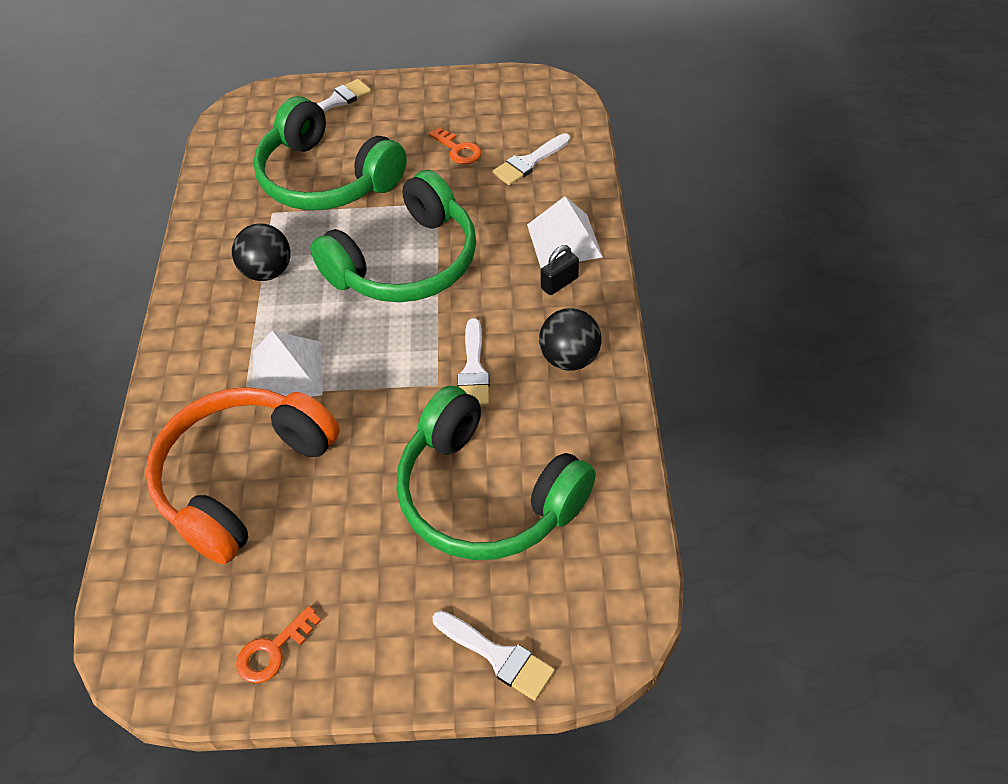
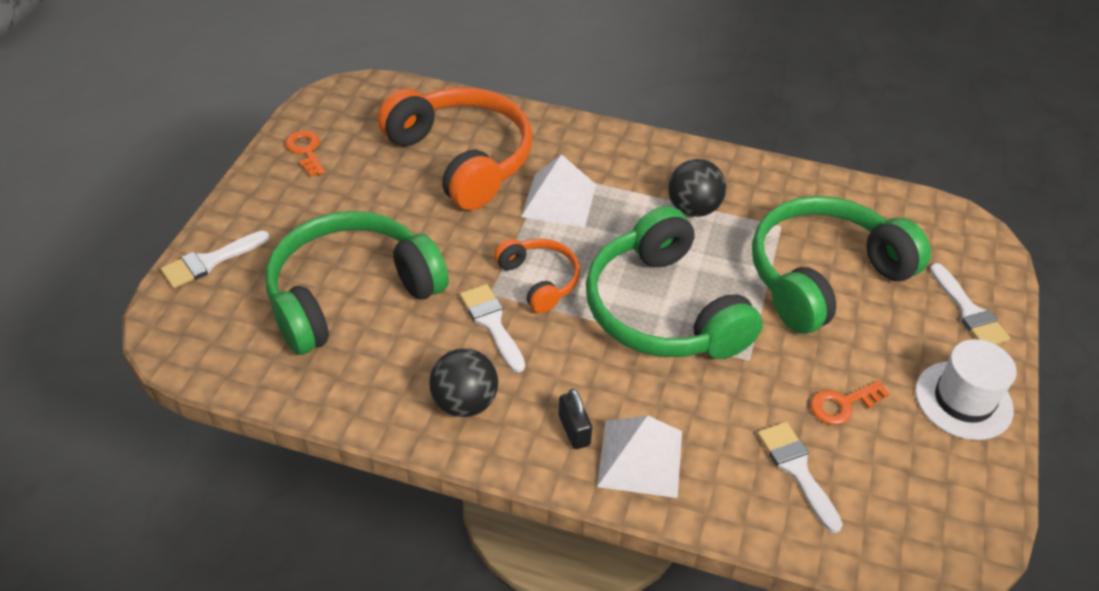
camera: 105 degrees right, 5 degrees down
(405, 353) = (539, 280): none -> orange headphones
(425, 97) = (963, 400): none -> white hat
(473, 370) = (492, 323): white brush -> white brush turned 45 degrees clockwise

